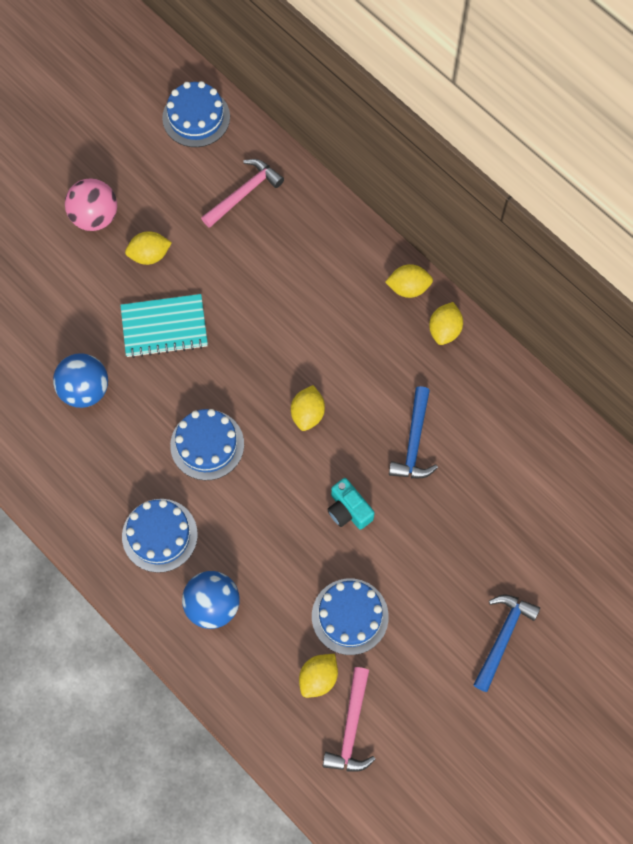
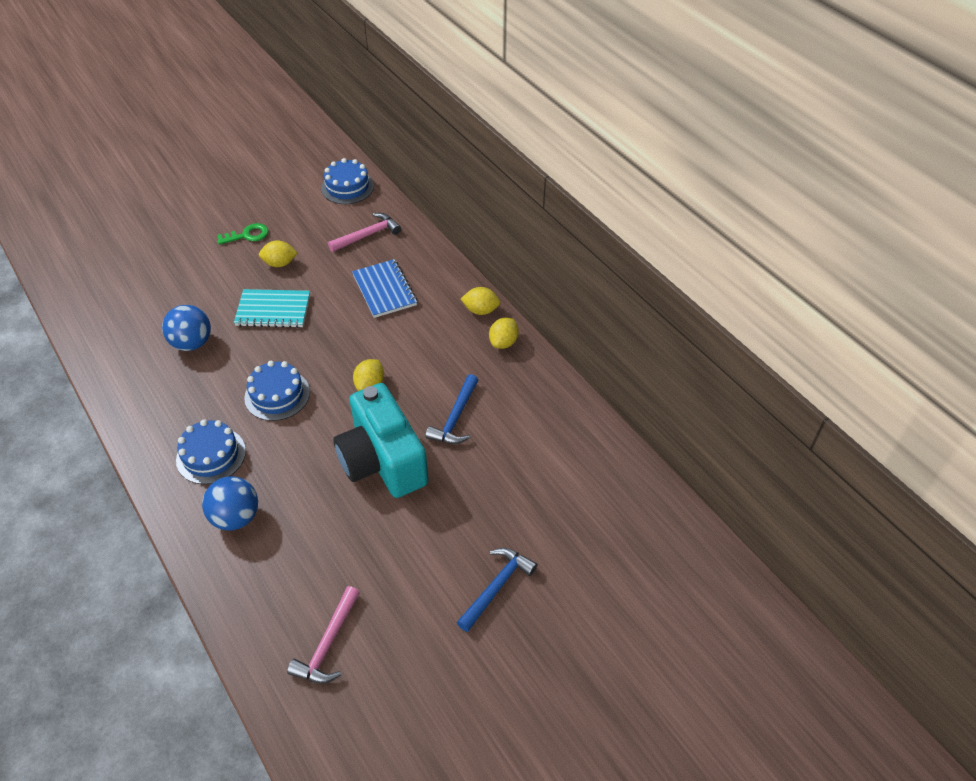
camera: 10 degrees right, 20 degrees down
(95, 217) = (247, 235): pink ball -> green key
(287, 276) = (384, 290): none -> blue notebook
(318, 678) = (311, 594): yellow lemon -> none
(348, 510) = (382, 460): turquoise camera -> turquoise camera, size x2.28
(350, 616) = (357, 546): blue cake -> none

